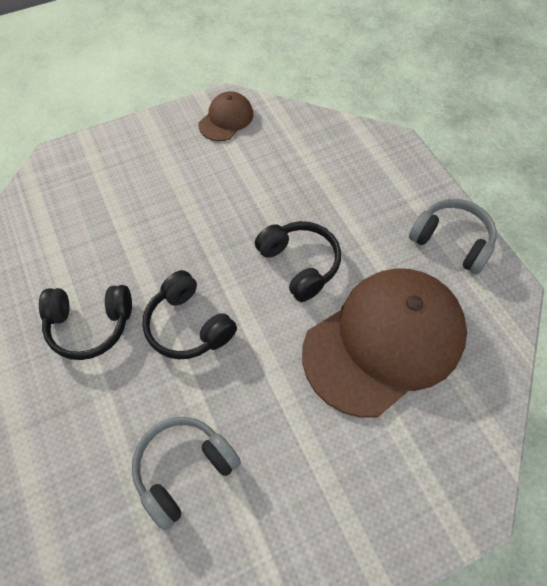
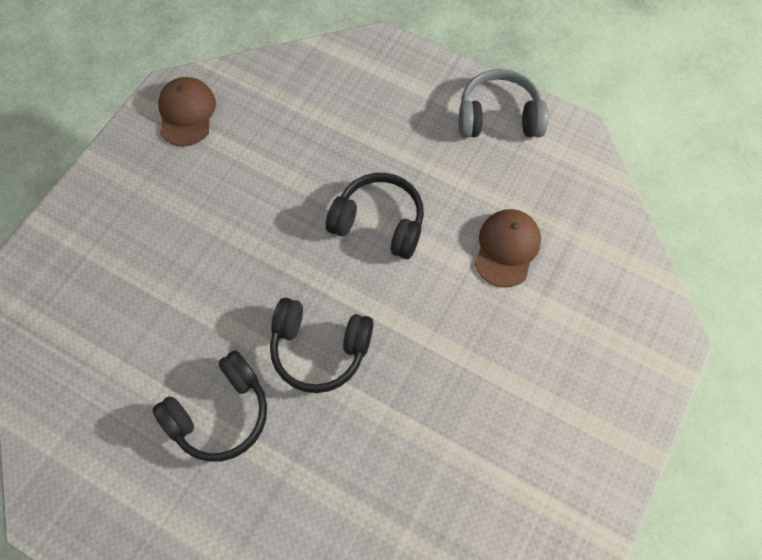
camera: 35 degrees left, 5 degrees up
(184, 470) = (420, 480): grey headphones -> none
(384, 342) = (507, 248): brown cap -> brown cap, size x0.46

